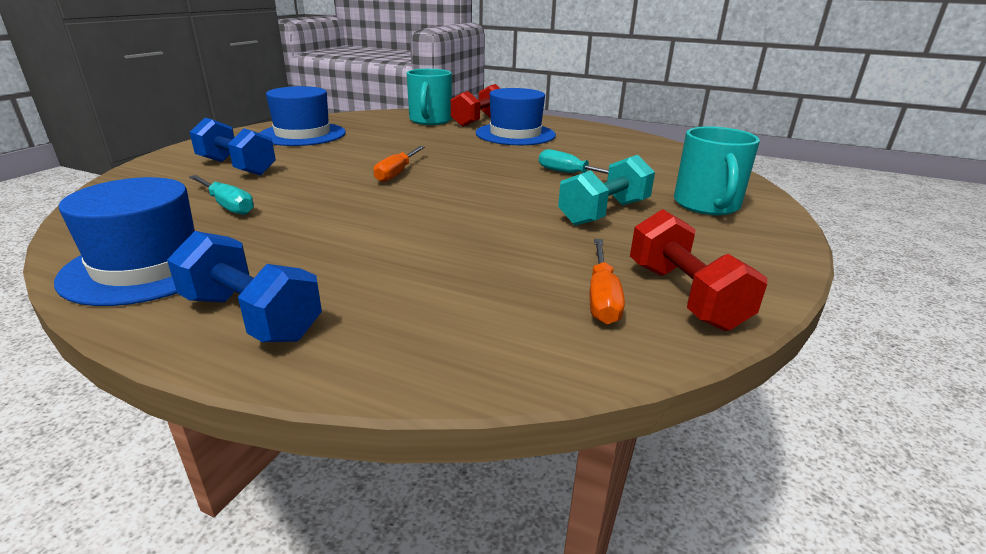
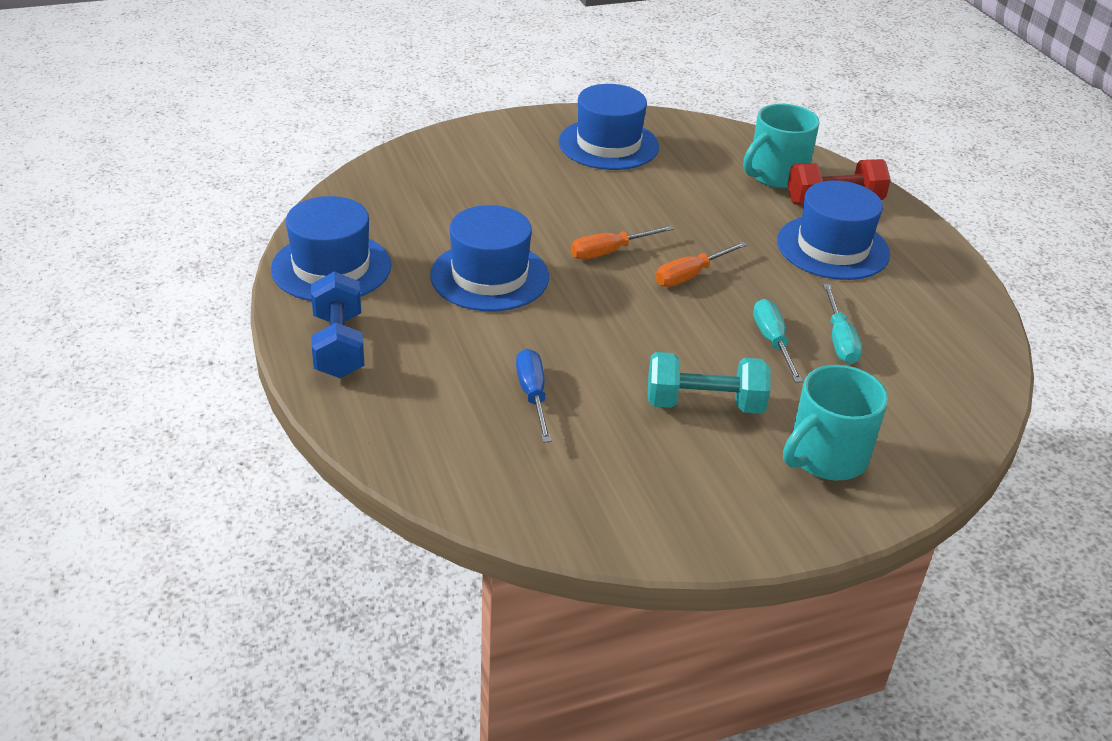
camera: 45 degrees right, 10 degrees up
(227, 205) = (435, 226): turquoise screwdriver -> turquoise screwdriver (839, 339)
(237, 167) = (494, 175): blue dumbbell -> none
(329, 214) = (489, 276): none -> blue hat
(498, 261) = (533, 395): none -> blue screwdriver
(602, 297) = (548, 469): orange screwdriver -> orange screwdriver (690, 275)
(684, 296) = (605, 507): red dumbbell -> none

